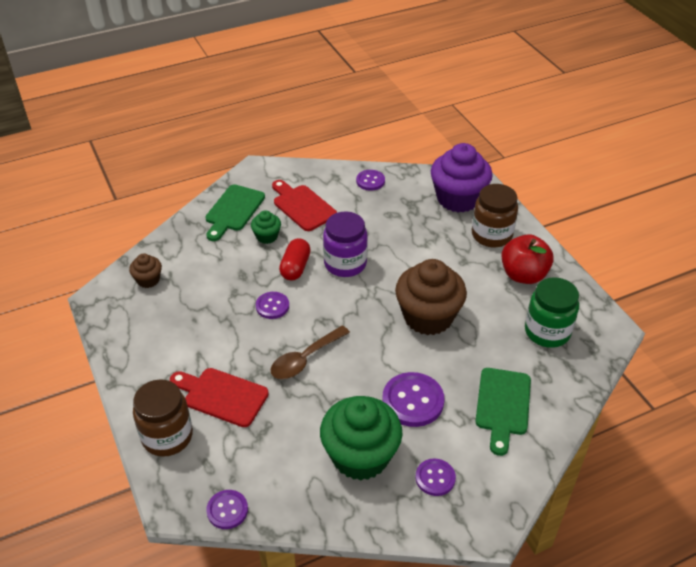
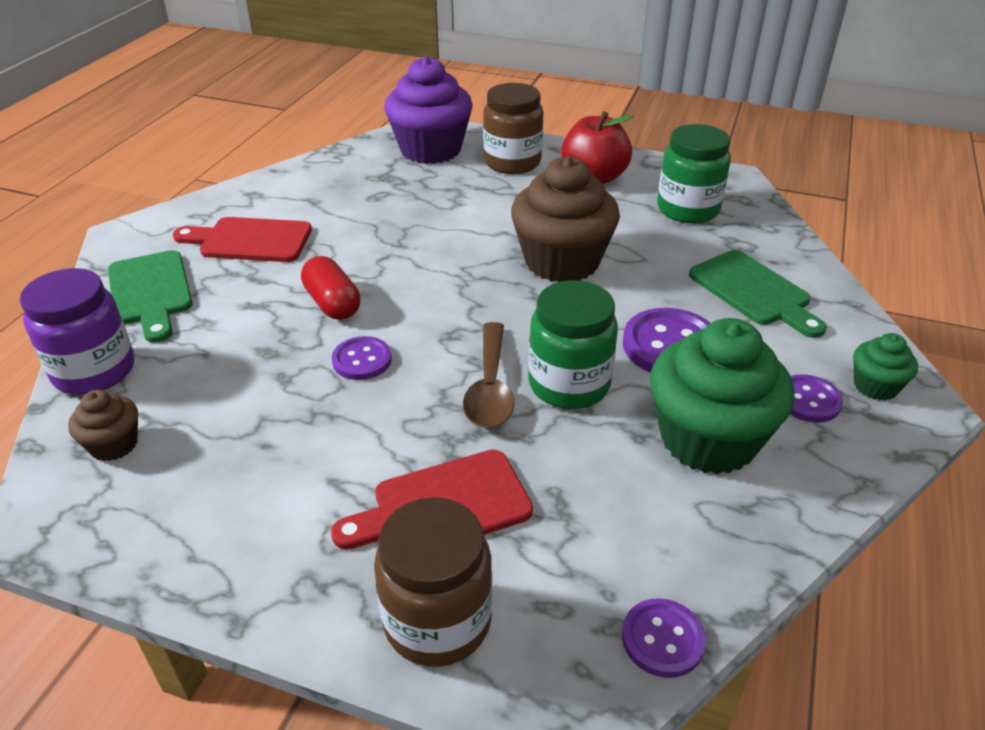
camera: 45 degrees left, 5 degrees down
(267, 236) = (243, 293): green cupcake -> green cupcake (875, 386)
(339, 383) = (569, 384): none -> green jar
(345, 264) = (392, 266): purple jar -> purple jar (94, 371)
(370, 181) = (305, 179): purple button -> none

